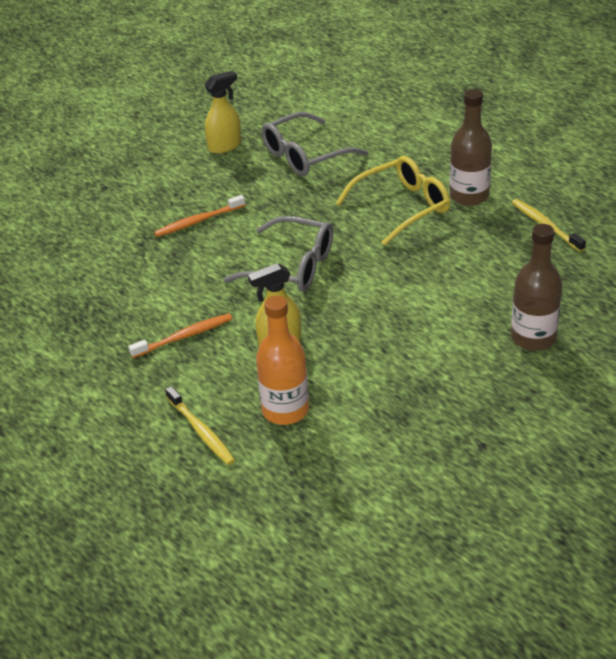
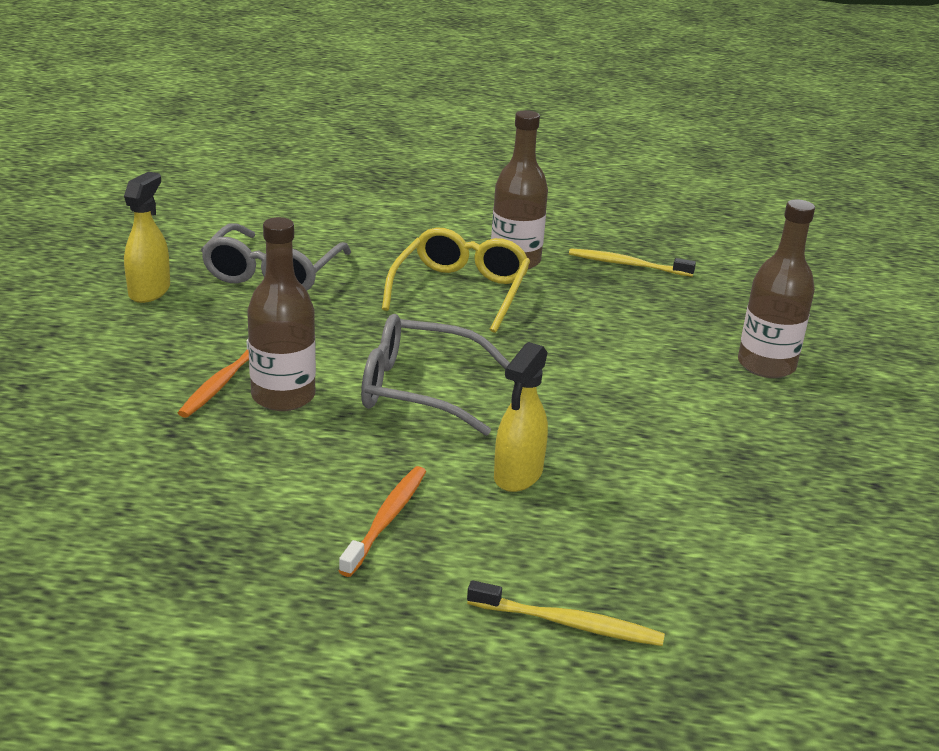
camera: 45 degrees left, 10 degrees down
(217, 243) = (283, 396): none -> brown bottle
(285, 410) = (633, 547): orange bottle -> none
(292, 266) = (418, 389): grey glasses -> grey glasses turned 150 degrees counterclockwise

